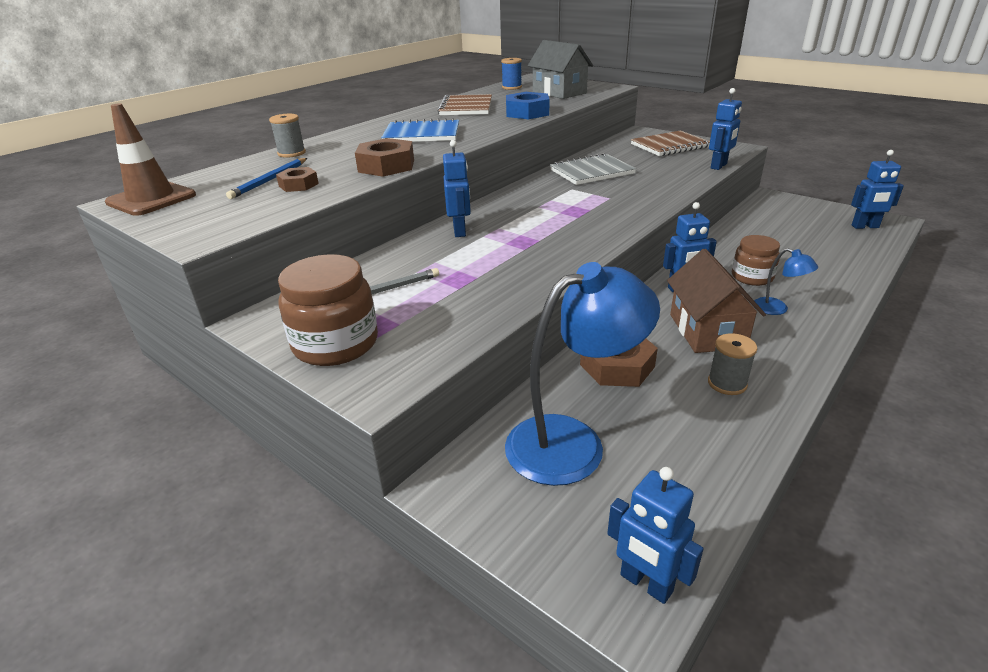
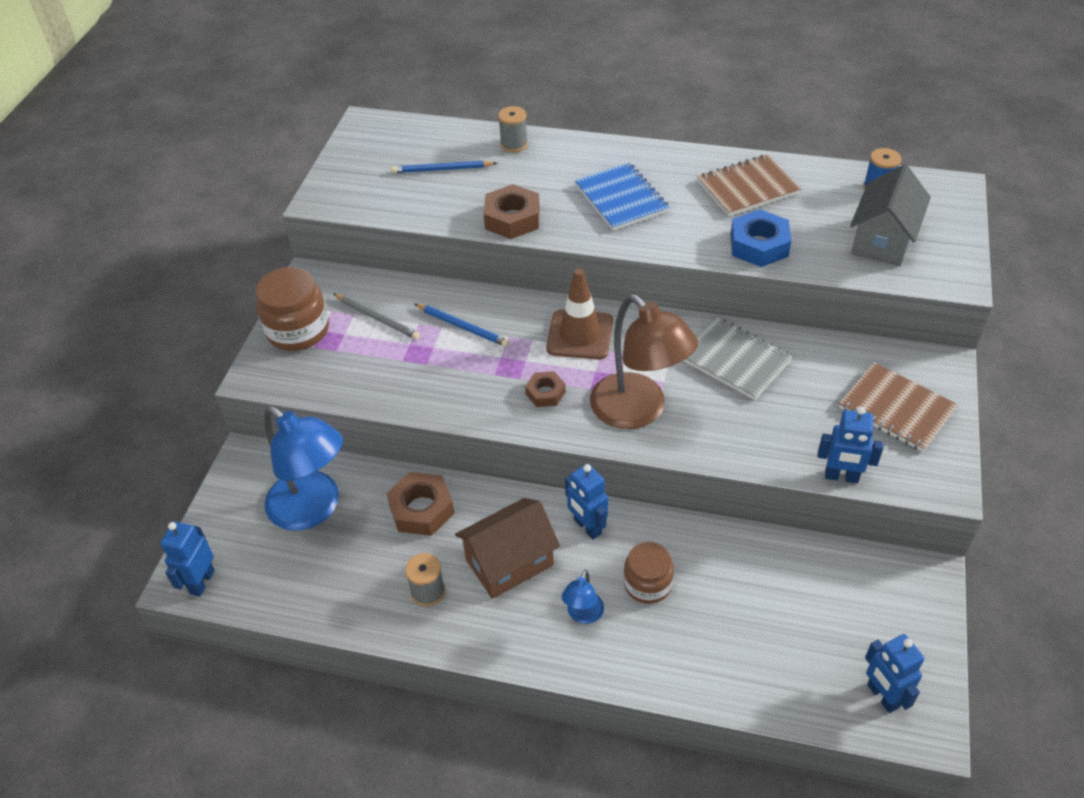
camera: 65 degrees right, 15 degrees up
(151, 199) = (374, 133): brown traffic cone -> brown traffic cone (580, 335)
(298, 185) = (440, 191): brown nut -> brown nut (545, 393)
(447, 252) = (463, 327): none -> blue pencil
(460, 231) = (510, 317): blue robot -> none
(617, 206) = (638, 411): none -> brown lamp

